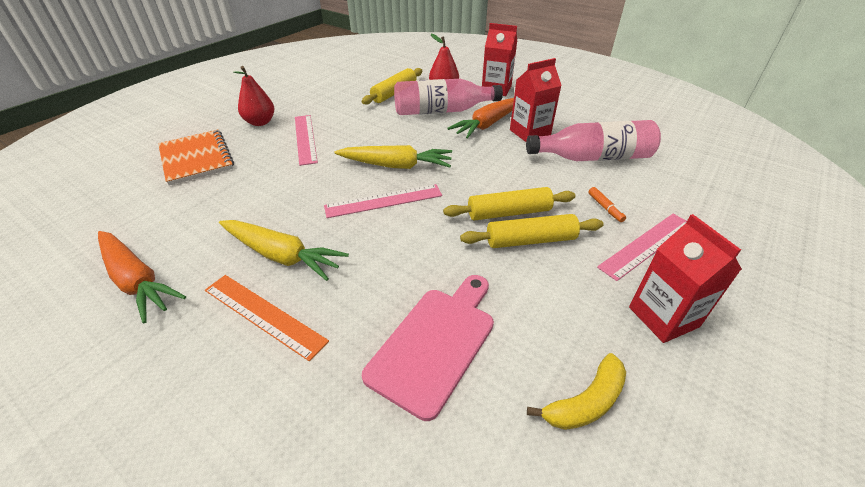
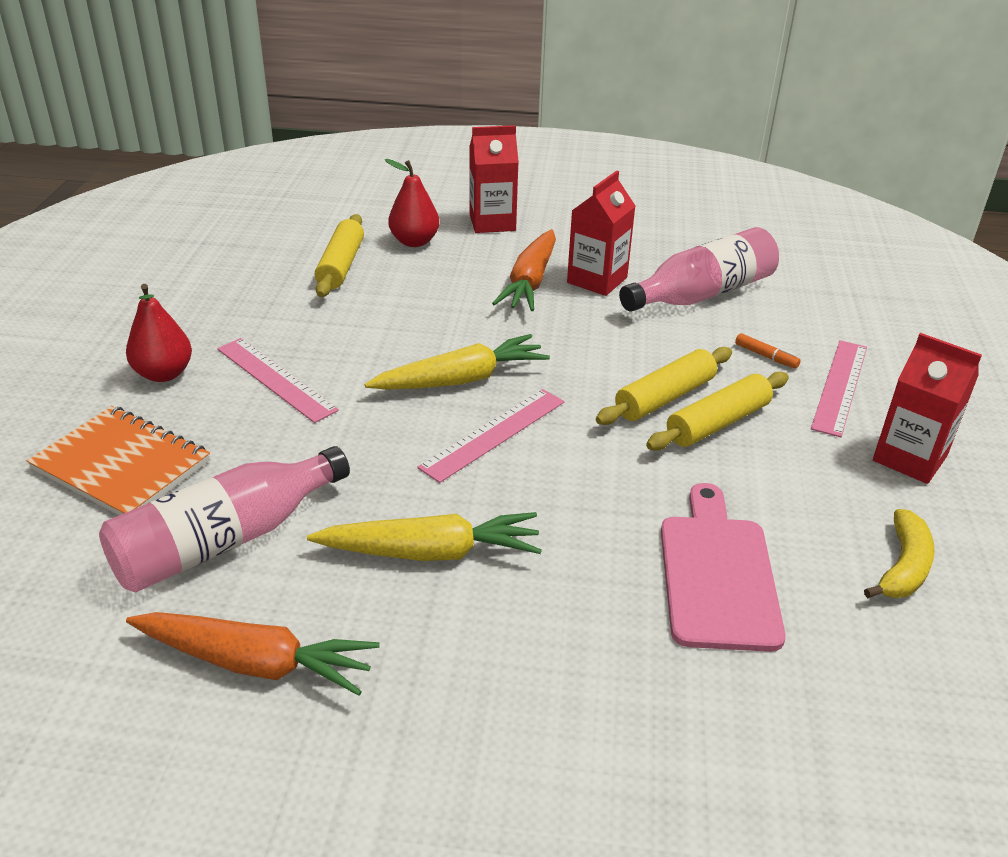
camera: 30 degrees left, 5 degrees down
(264, 314) = (488, 628): orange ruler -> none
(442, 111) = (445, 277): pink bottle -> pink bottle (226, 540)

